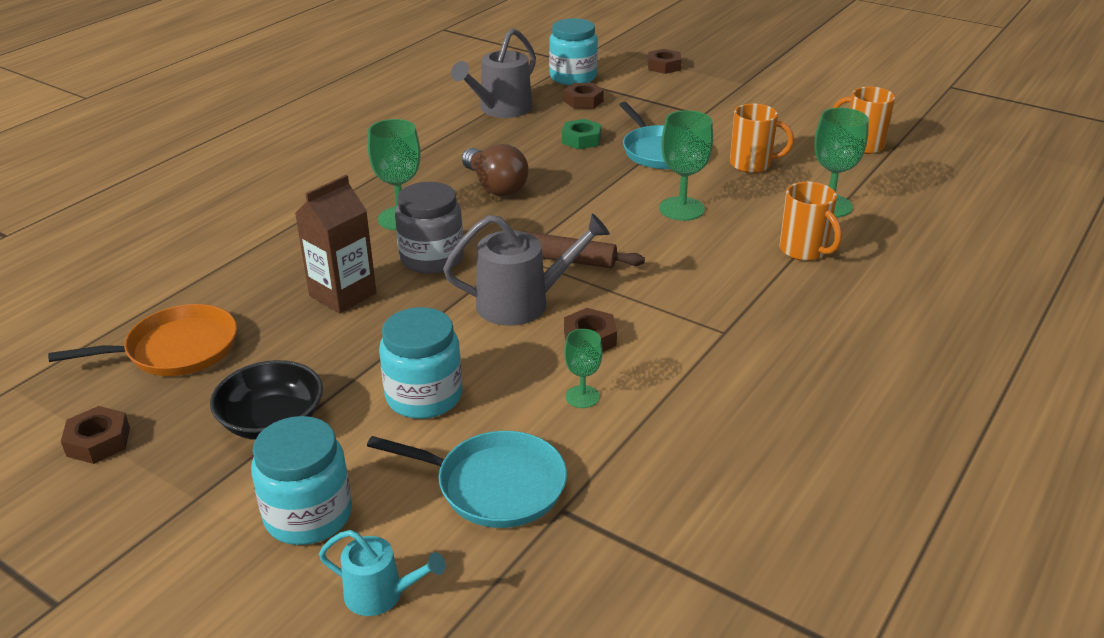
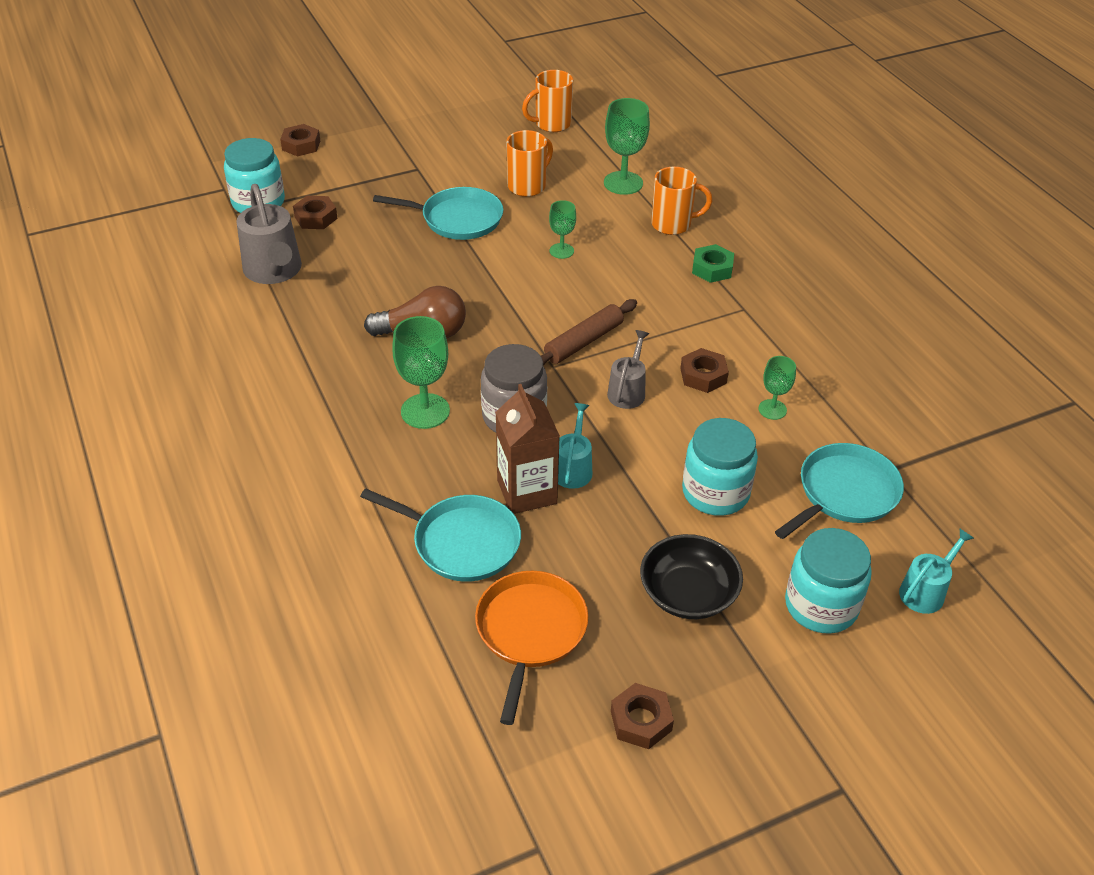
camera: 60 degrees left, 10 degrees up
(260, 284) = (461, 542): none -> turquoise pan
(391, 307) = (573, 468): none -> turquoise watering can
(522, 303) = (627, 391): grey watering can -> grey watering can, size x0.58
(581, 140) = (390, 250): green nut -> green nut (712, 269)
(681, 209) = (561, 251): green goblet -> green goblet, size x0.58

